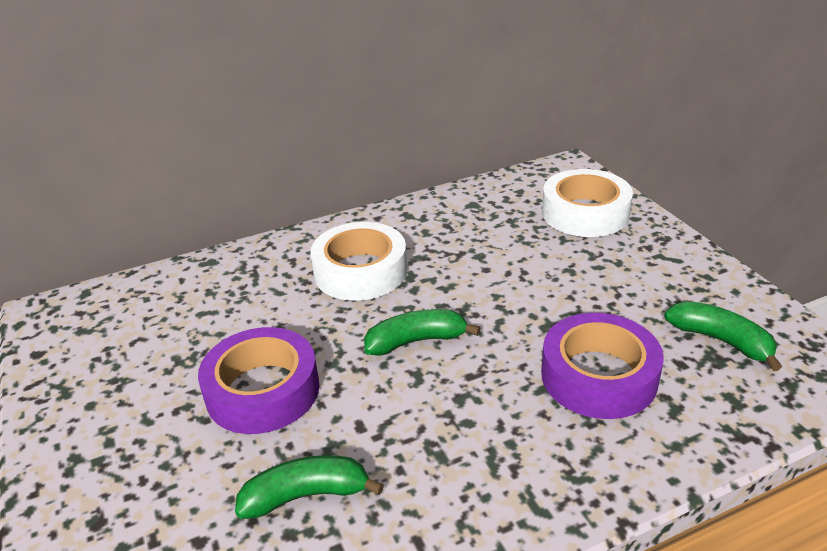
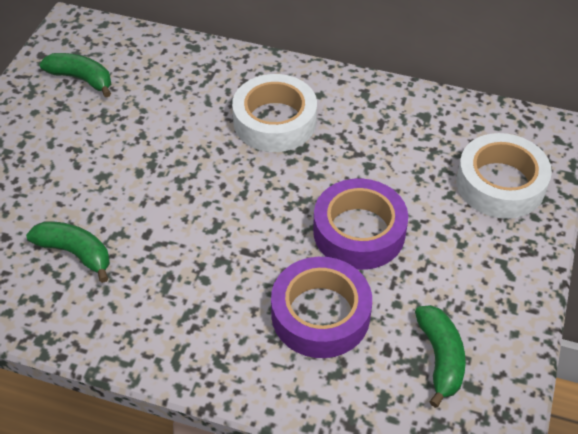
camera: 40 degrees right, 15 degrees up
(263, 390) = (123, 169): purple tape -> purple tape (359, 232)
(416, 341) = (244, 202): green banana -> green banana (81, 79)

